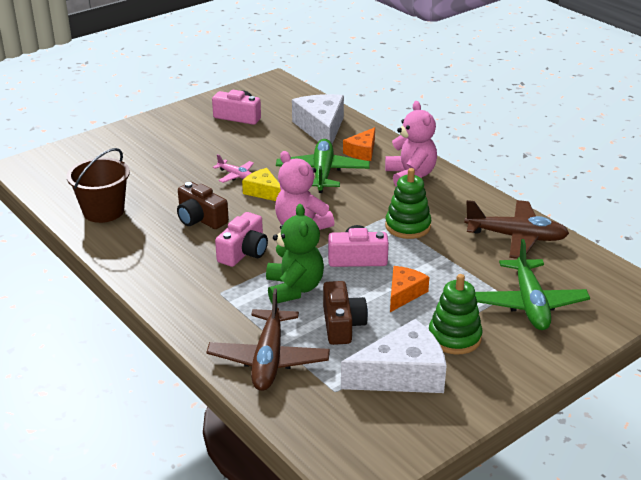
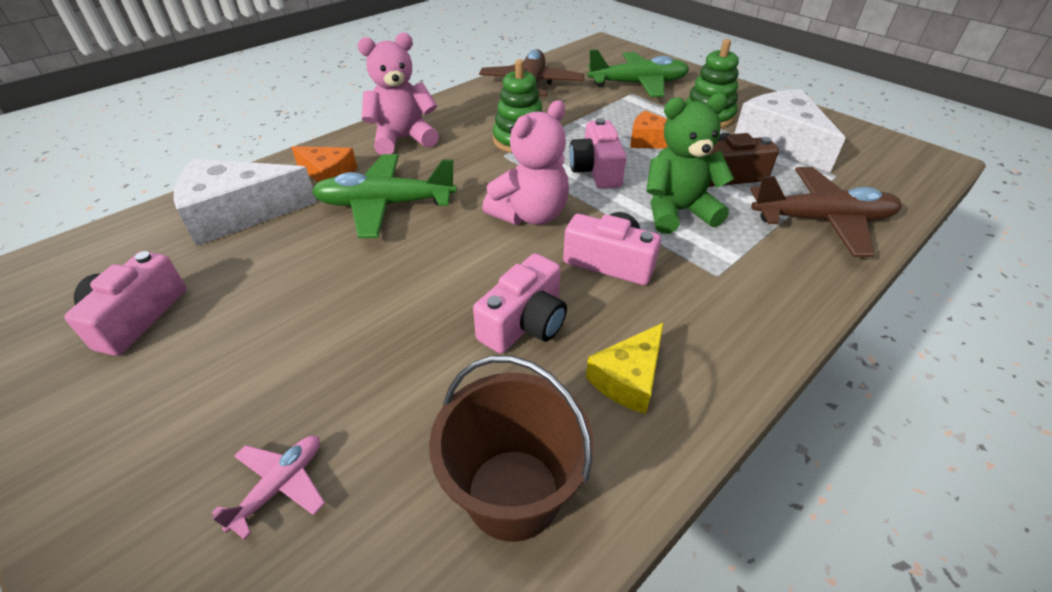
camera: 95 degrees left, 10 degrees up
(200, 219) = (525, 323): brown camera -> pink camera
(235, 175) = (378, 295): pink plane -> pink plane (280, 486)
(264, 192) = (437, 258): yellow cheese -> yellow cheese (628, 378)

